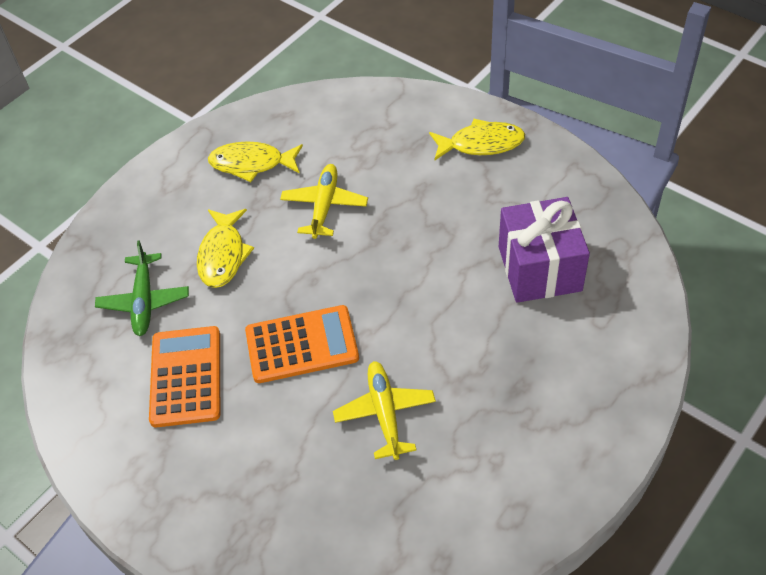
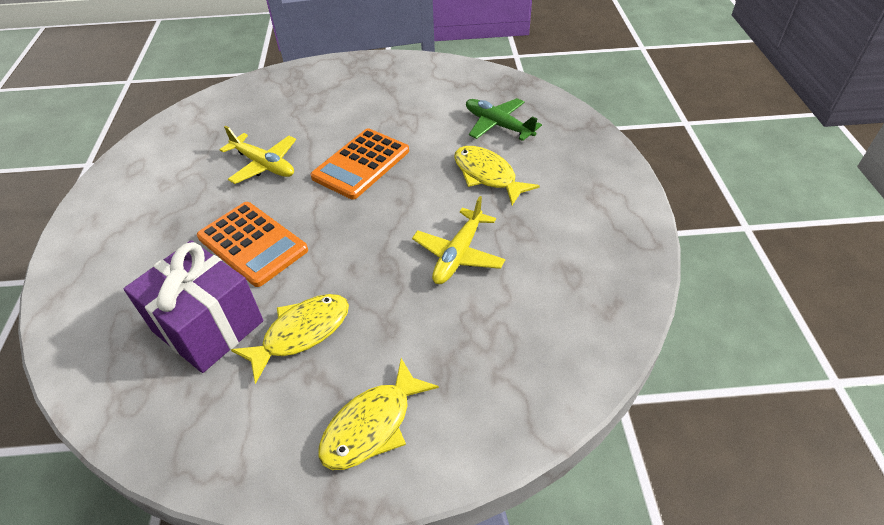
camera: 135 degrees right, 5 degrees down
(186, 376) = (415, 112): orange calculator -> orange calculator (252, 244)
(252, 164) = (566, 246): yellow fish -> yellow fish (301, 333)
(324, 206) = (458, 254): yellow plane -> yellow plane turned 60 degrees clockwise

